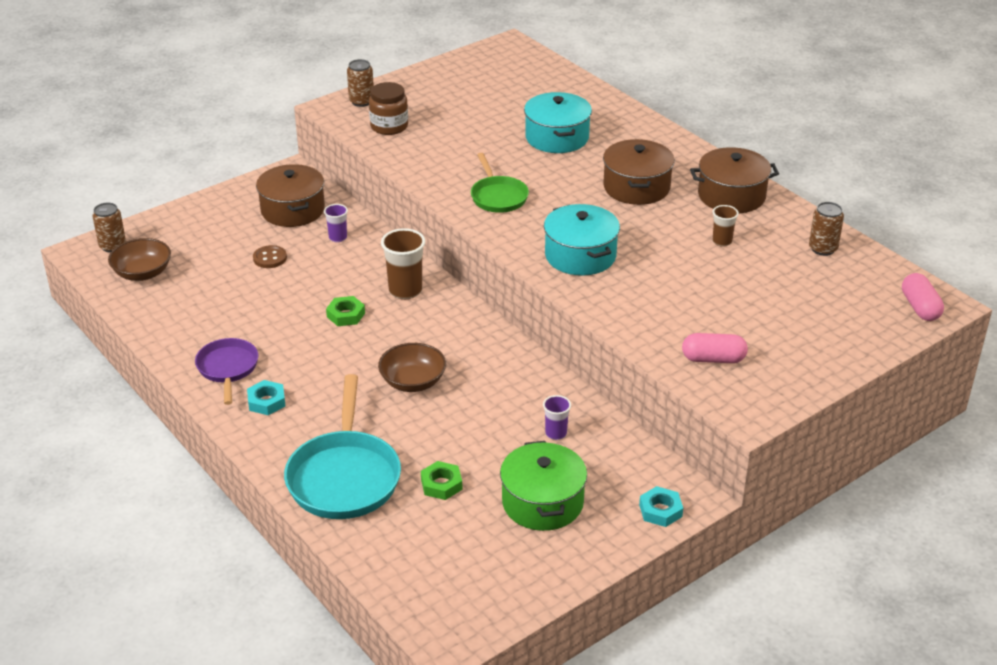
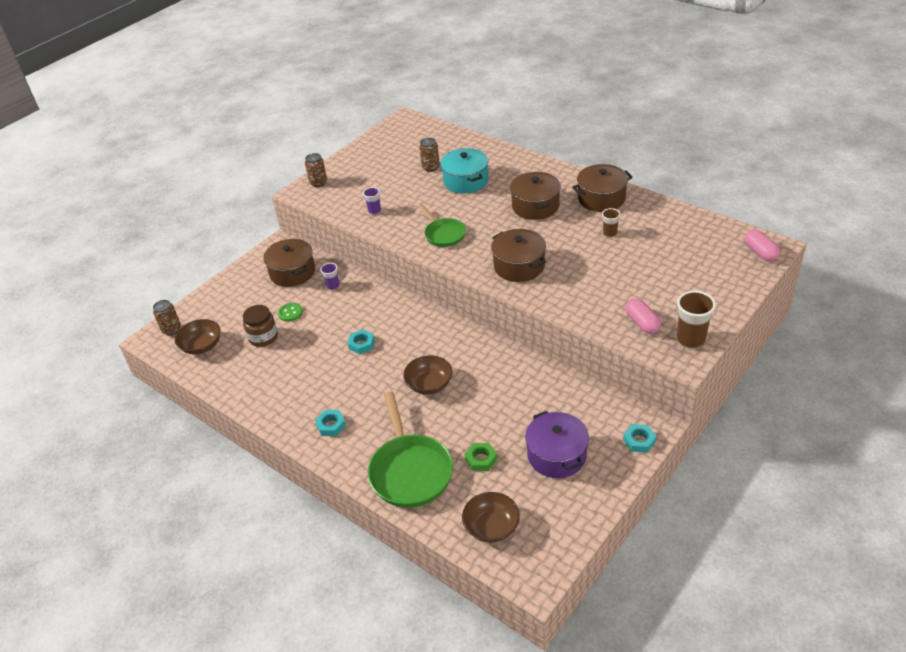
camera: 10 degrees left, 5 degrees up
(228, 368) = (293, 406): purple pan -> none
(270, 258) = (290, 313): brown button -> green button
(344, 477) = (410, 471): turquoise pan -> green pan
(346, 315) = (361, 344): green nut -> turquoise nut
(389, 126) = (345, 197): brown jar -> brown jar (263, 337)
(405, 291) = (396, 316): brown cup -> brown cup (690, 340)
(420, 565) = (491, 527): none -> brown bowl
(542, 502) = (556, 455): green pot -> purple pot
(556, 433) = (544, 400): purple cup -> purple cup (374, 211)
(580, 255) = (519, 266): turquoise pot -> brown pot
(713, 359) = (642, 323): pink capsule -> pink capsule turned 75 degrees clockwise
(823, 249) = (678, 224): brown can -> brown can (430, 167)

